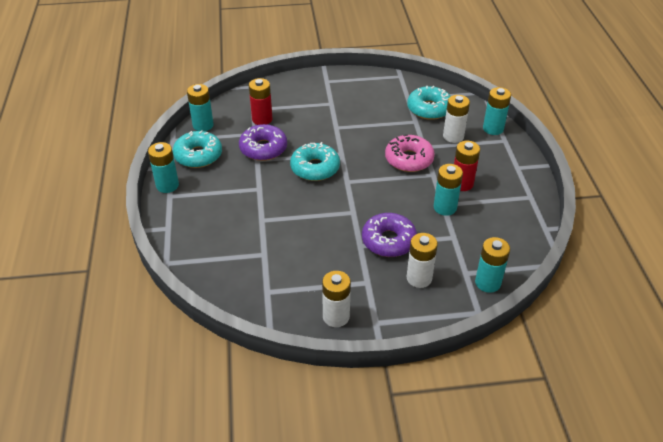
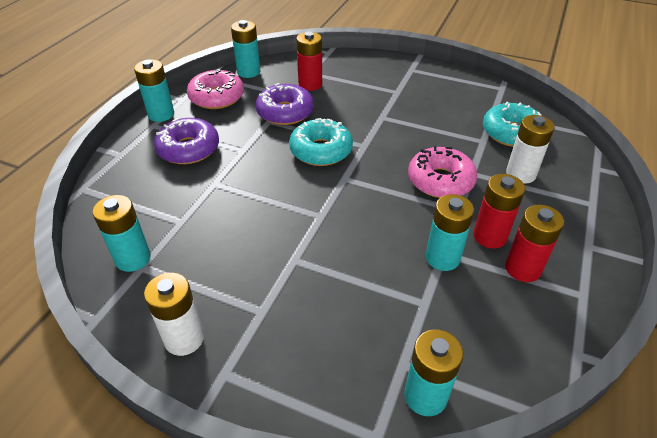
camera: 30 degrees right, 0 degrees up
(198, 155) = (217, 97): turquoise donut -> pink donut
(388, 241) = (333, 269): purple donut -> purple donut (188, 149)
(419, 278) = (332, 339): white battery -> none
(491, 195) = (522, 268): none -> red battery
(493, 129) = (584, 183): turquoise battery -> turquoise battery (133, 258)

